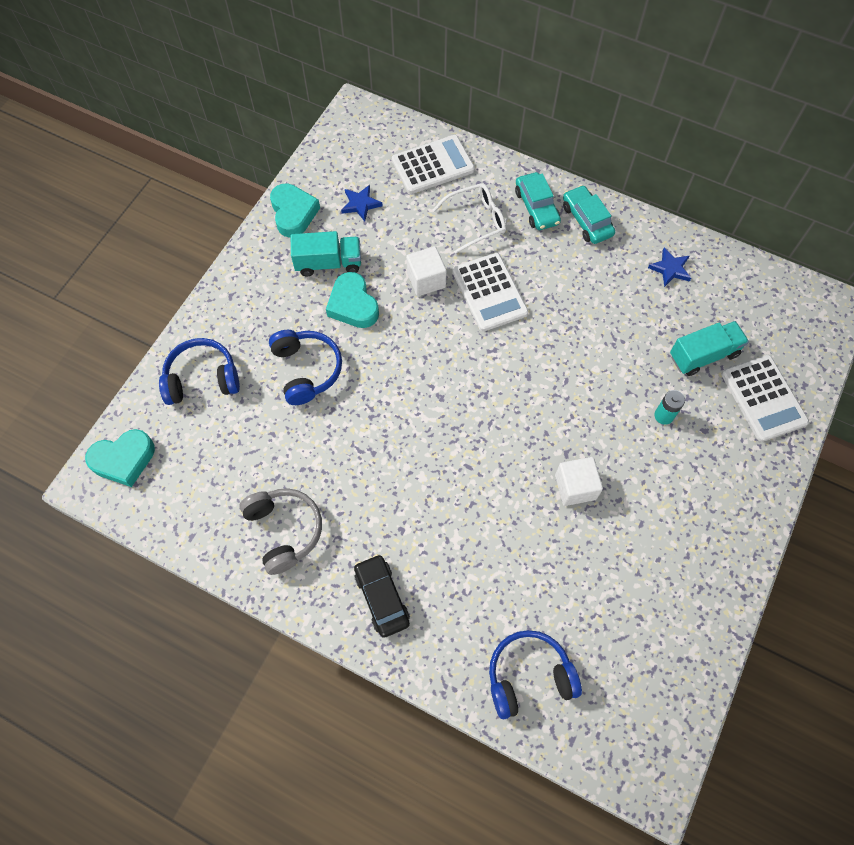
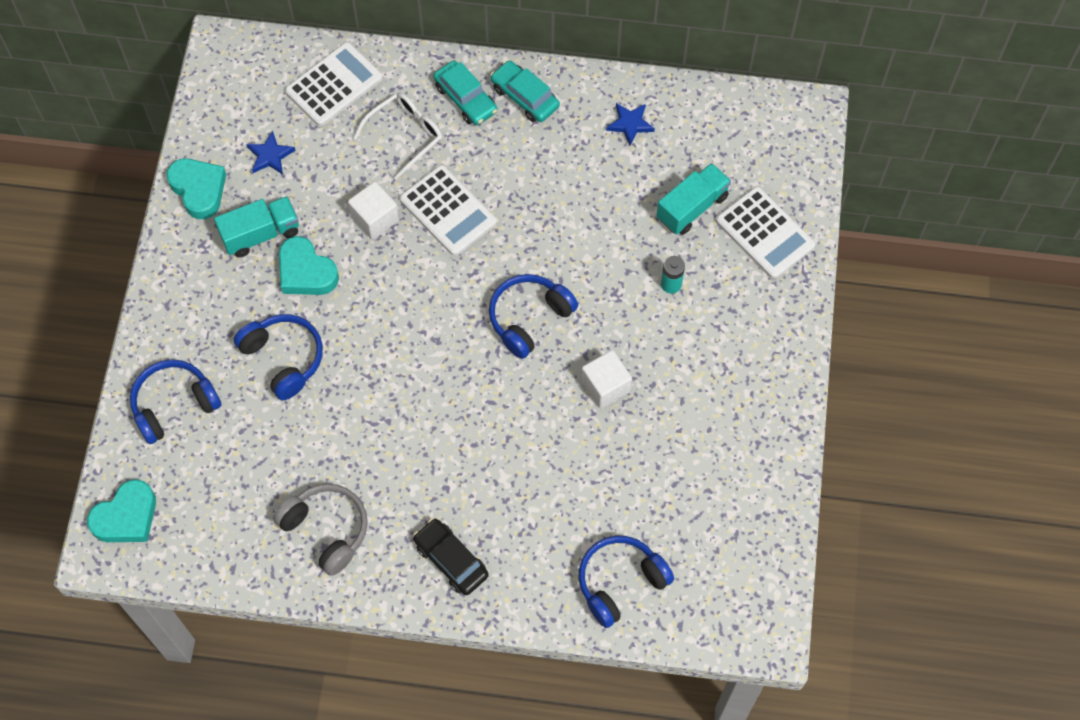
camera: 20 degrees left, 0 degrees up
(527, 404) = (529, 318): none -> blue headphones

